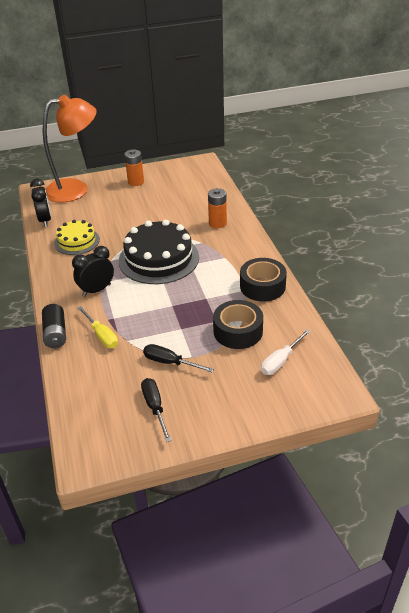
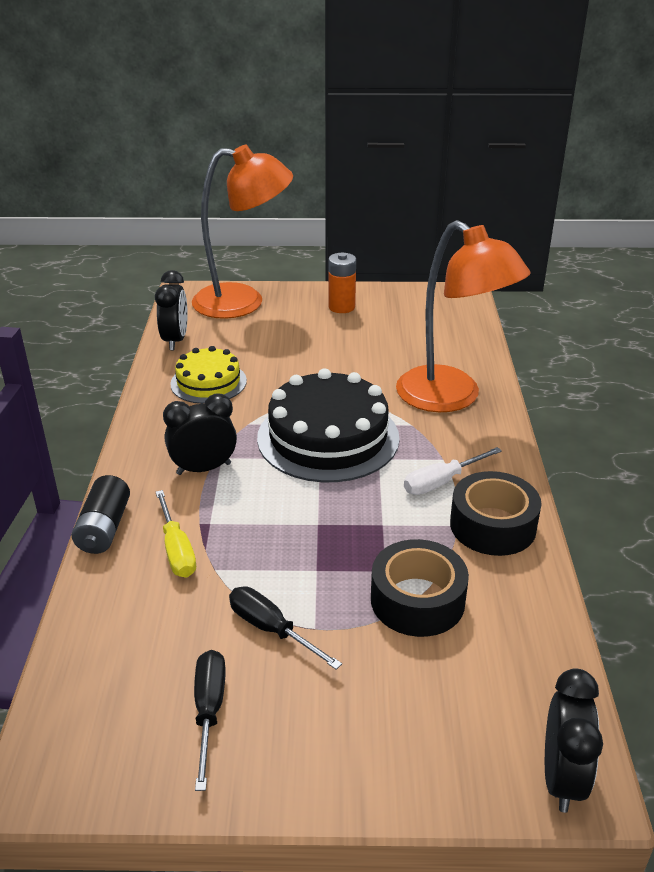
camera: 15 degrees right, 5 degrees down
(217, 223) = (451, 398): orange battery -> orange lamp
(281, 361) = (479, 680): white screwdriver -> white screwdriver (441, 482)
(332, 393) = (562, 778): none -> black clock

